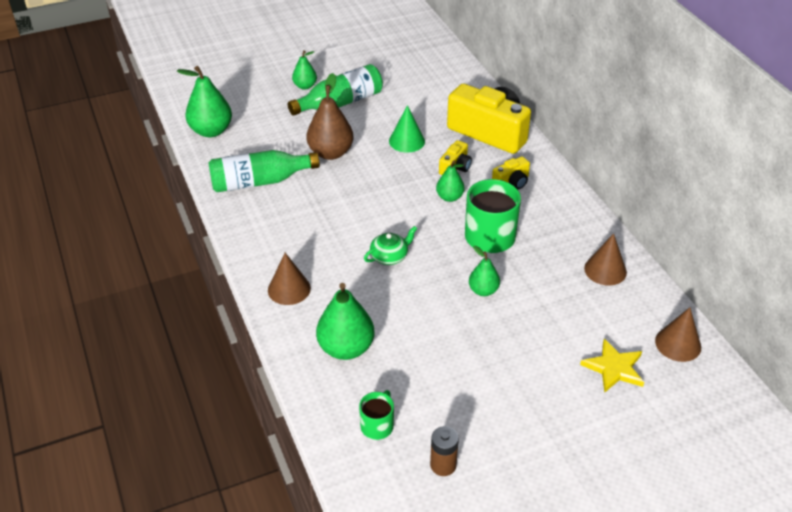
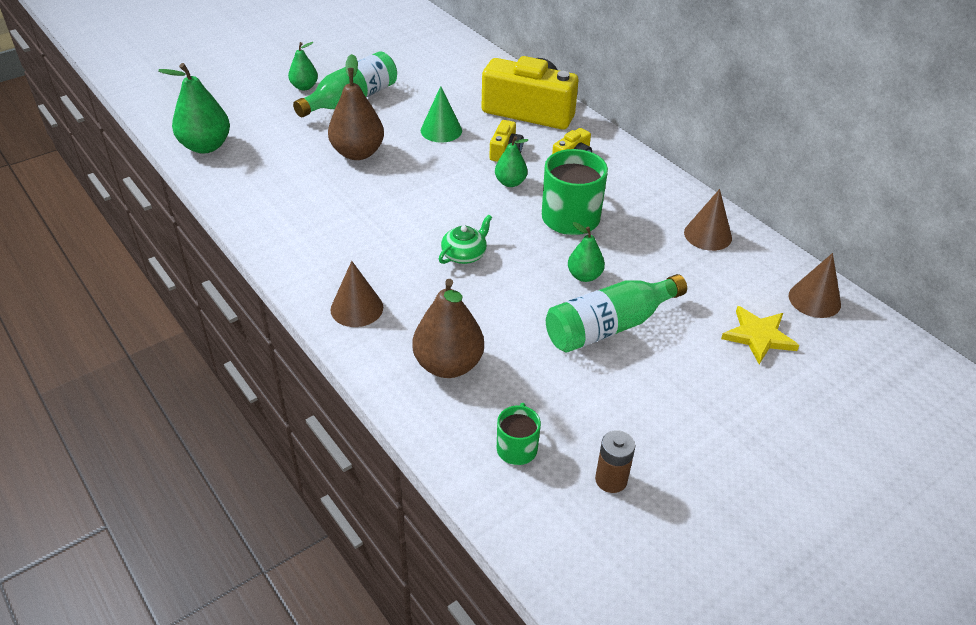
camera: 15 degrees left, 0 degrees up
(259, 182) = (282, 194): green bottle -> green bottle (609, 326)
(346, 348) = (448, 365): green pear -> brown pear

